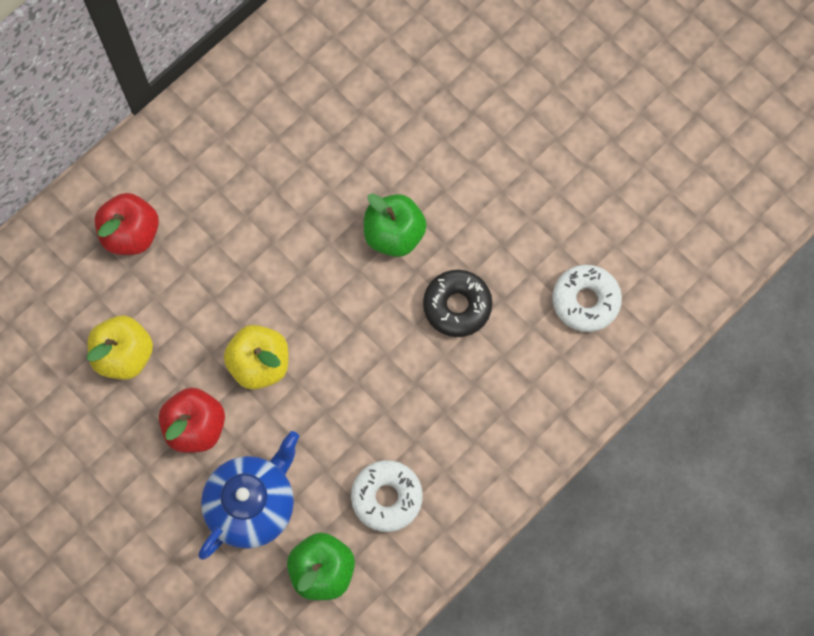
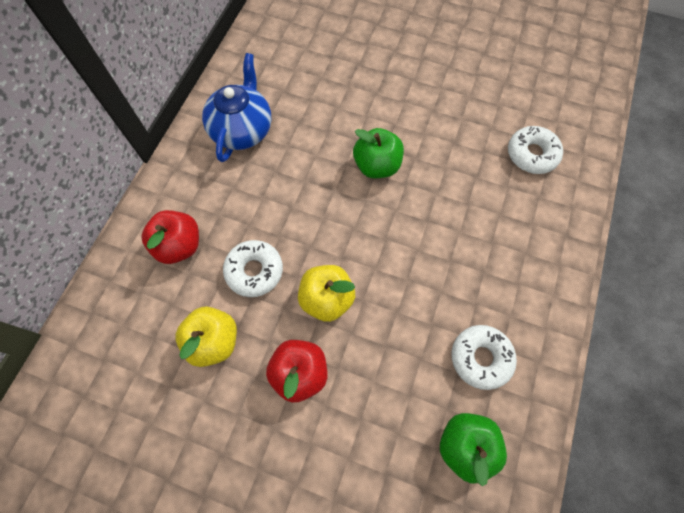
camera: 25 degrees left, 5 degrees down
(198, 299) = (254, 271): none -> white donut
(252, 504) = (378, 416): blue teapot -> blue teapot (242, 130)
(457, 306) = (448, 194): black donut -> none

